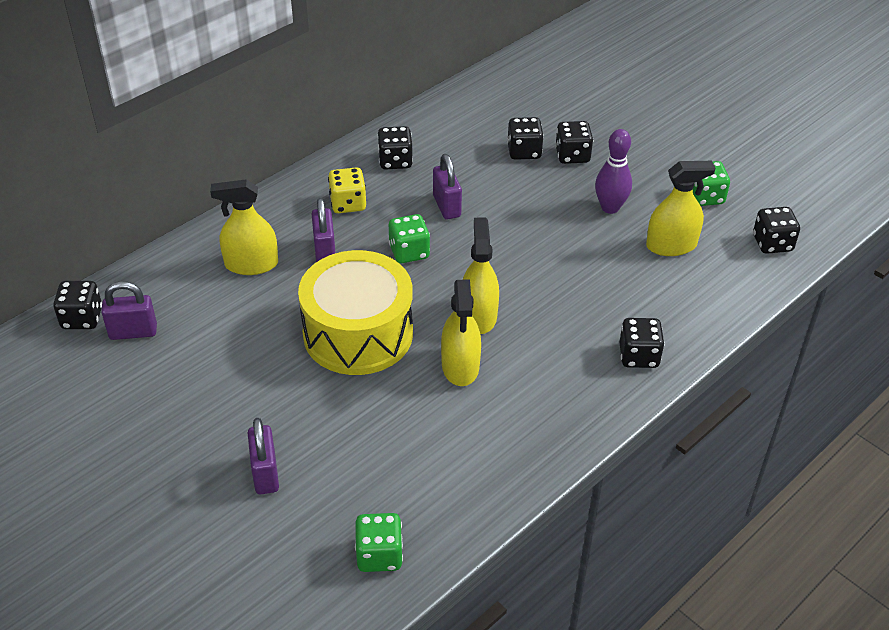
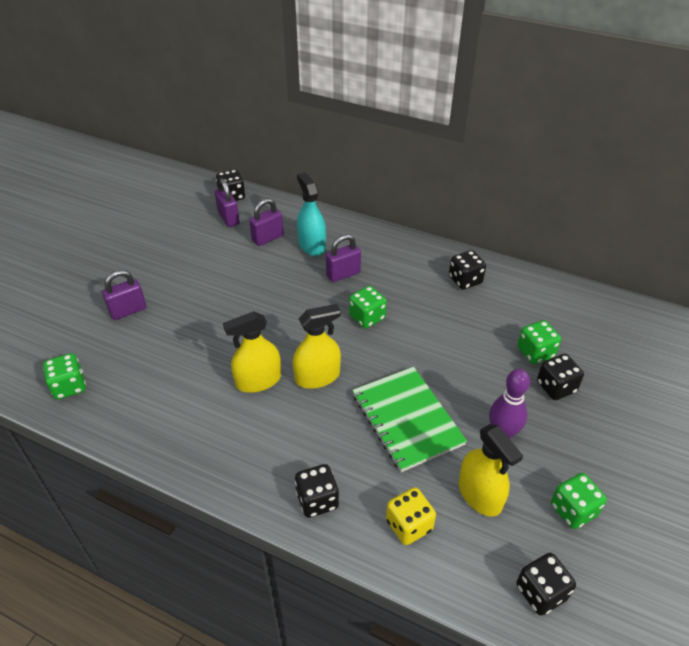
camera: 70 degrees right, 0 degrees up
(251, 264) = (312, 245): yellow spray bottle -> turquoise spray bottle
(348, 204) = (400, 270): yellow dice -> yellow dice (409, 525)
(358, 333) = (269, 315): yellow drum -> none
(446, 206) = (432, 323): purple padlock -> purple padlock (268, 238)
(524, 151) = (535, 352): black dice -> green dice
(567, 265) = (407, 419): none -> green notebook

